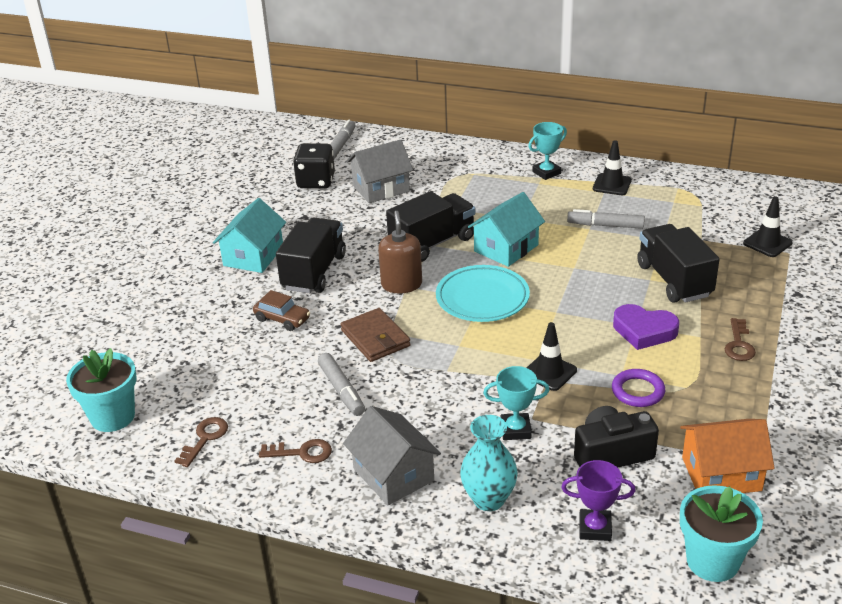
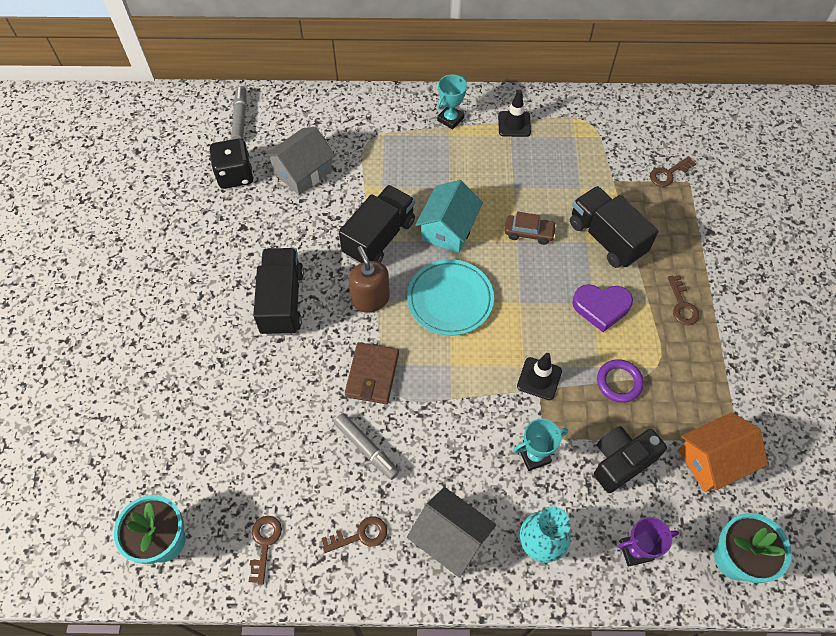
camera: 20 degrees left, 25 degrees up
(253, 256) = (214, 293): turquoise house -> none
(282, 319) = (276, 371): brown car -> brown car (529, 233)
(375, 338) = (372, 375): brown wallet -> brown wallet turned 60 degrees clockwise
(605, 225) = (526, 180): grey marker -> none
(767, 243) = (668, 174): black traffic cone -> brown key

